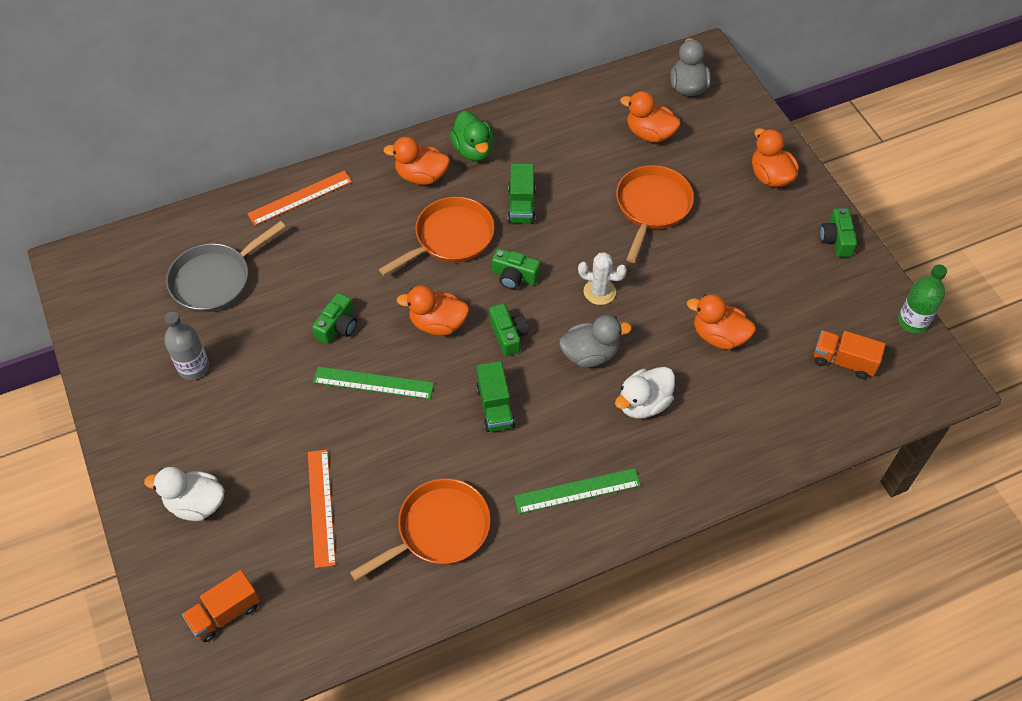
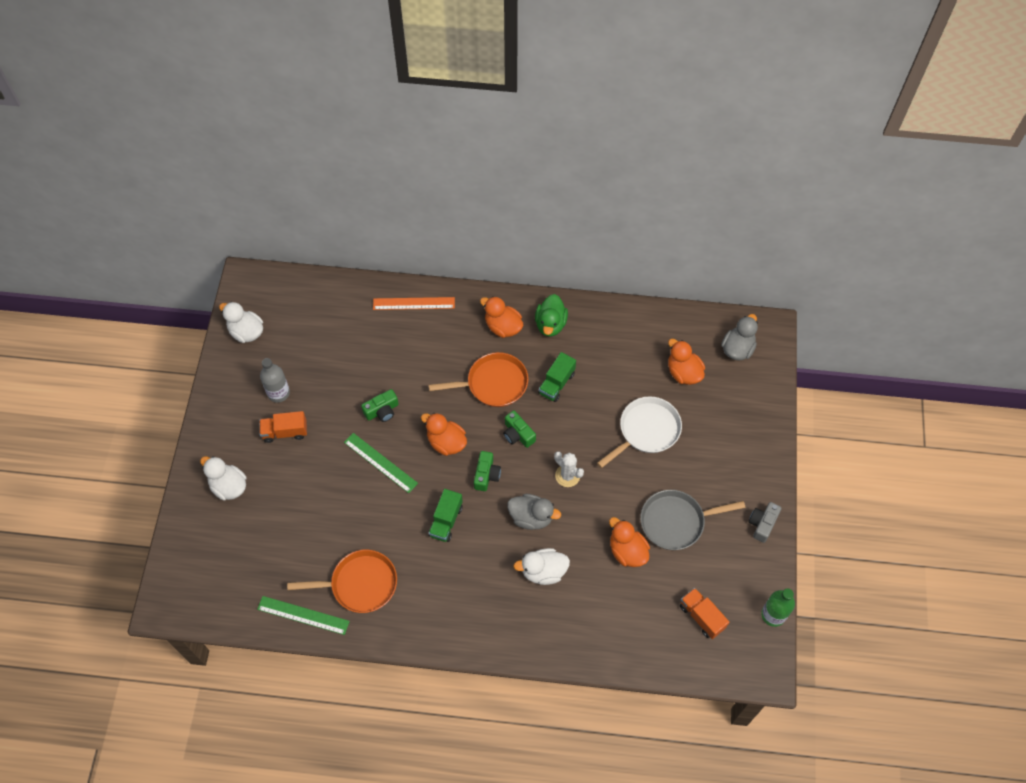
camera: 30 degrees right, 5 degrees up
(107, 319) = (246, 332): none -> white duck
(215, 279) = (326, 337): grey pan -> grey pan (676, 521)
(225, 613) = (206, 566): orange truck -> orange truck (285, 432)
(321, 507) = (299, 529): orange ruler -> none
(577, 491) = (461, 607): green ruler -> green ruler (303, 615)
(652, 207) = (646, 431): orange pan -> white pan
(770, 176) = (749, 450): orange duck -> none
(836, 239) = (762, 524): green camera -> grey camera

